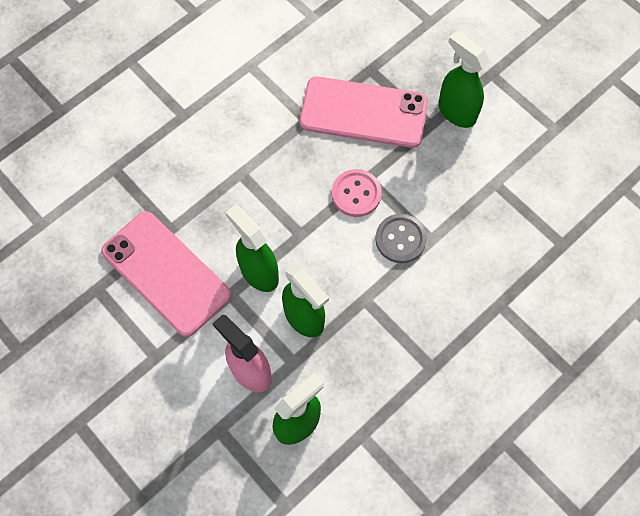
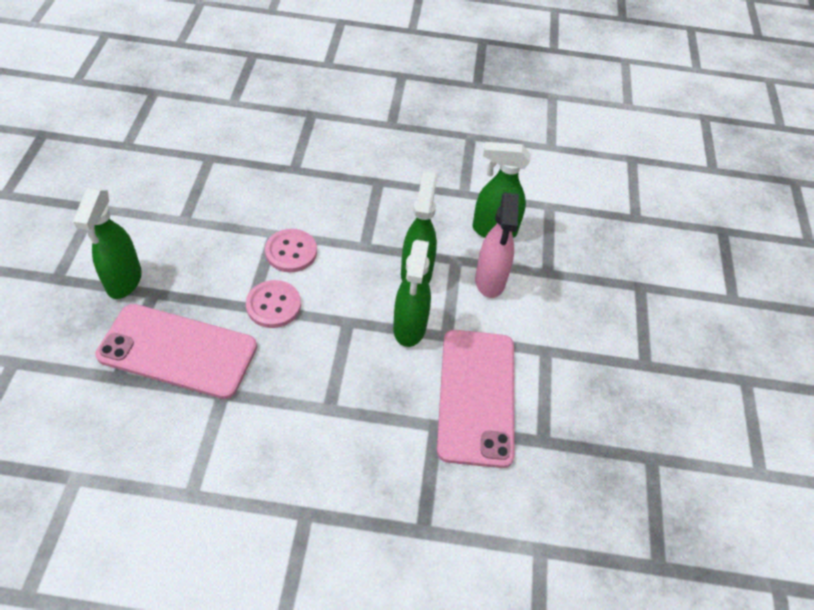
camera: 135 degrees left, 15 degrees down
(363, 112) = (178, 351): pink phone -> pink phone turned 45 degrees counterclockwise
(400, 239) = (291, 252): grey button -> pink button

